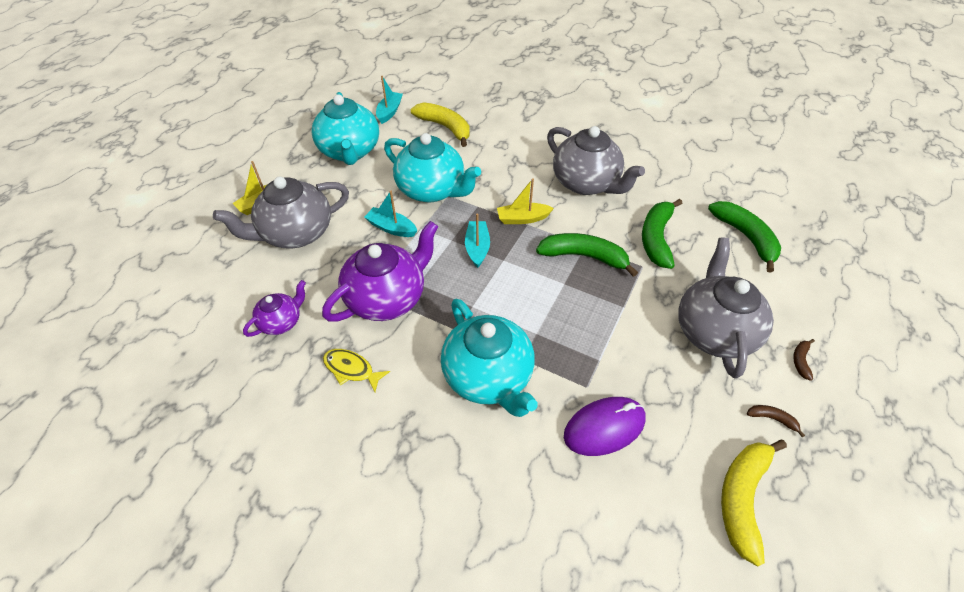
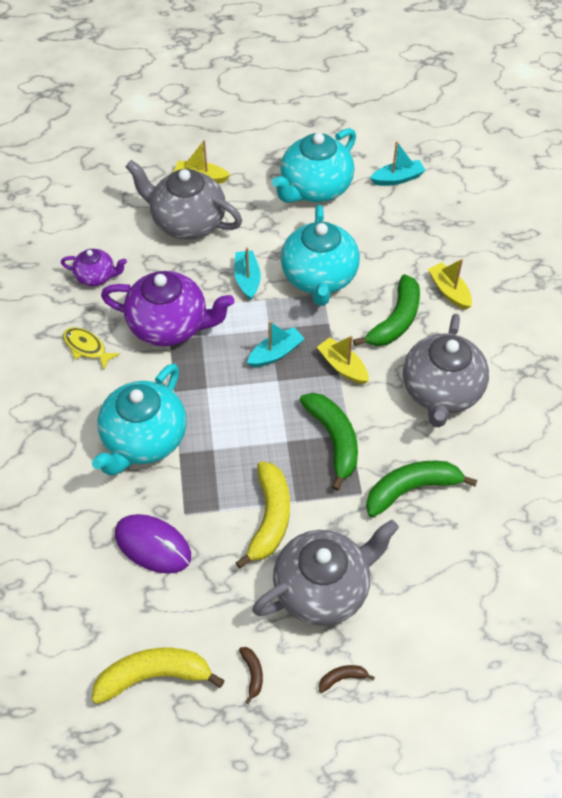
camera: 55 degrees right, 5 degrees up
(351, 369) = (87, 348): yellow fish -> yellow fish turned 45 degrees counterclockwise
(445, 128) = (416, 234): yellow banana -> yellow banana (269, 518)
(507, 138) = (449, 291): none -> yellow boat
(745, 237) = (484, 570): green banana -> green banana (395, 320)

